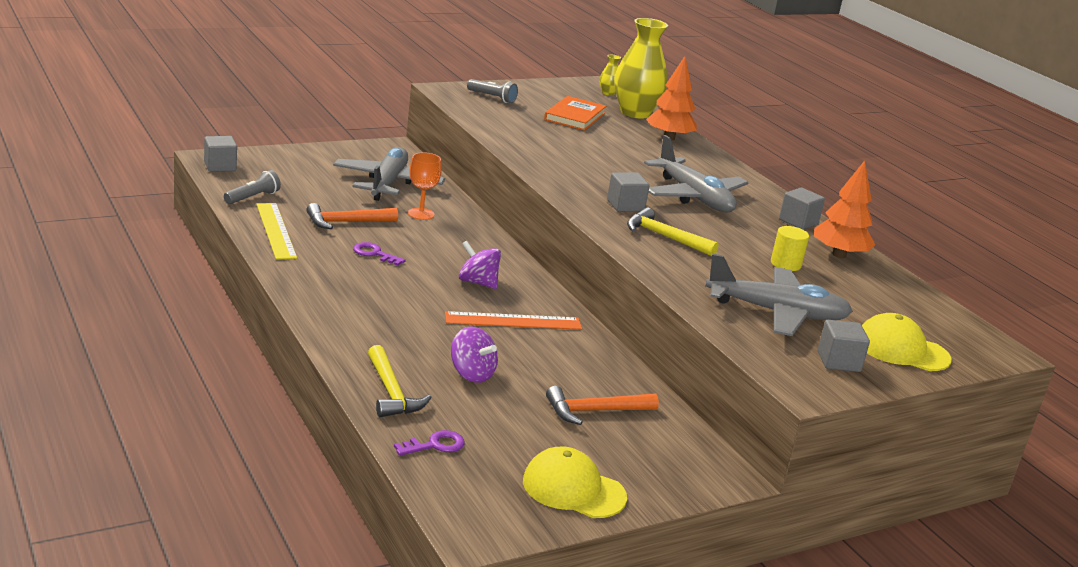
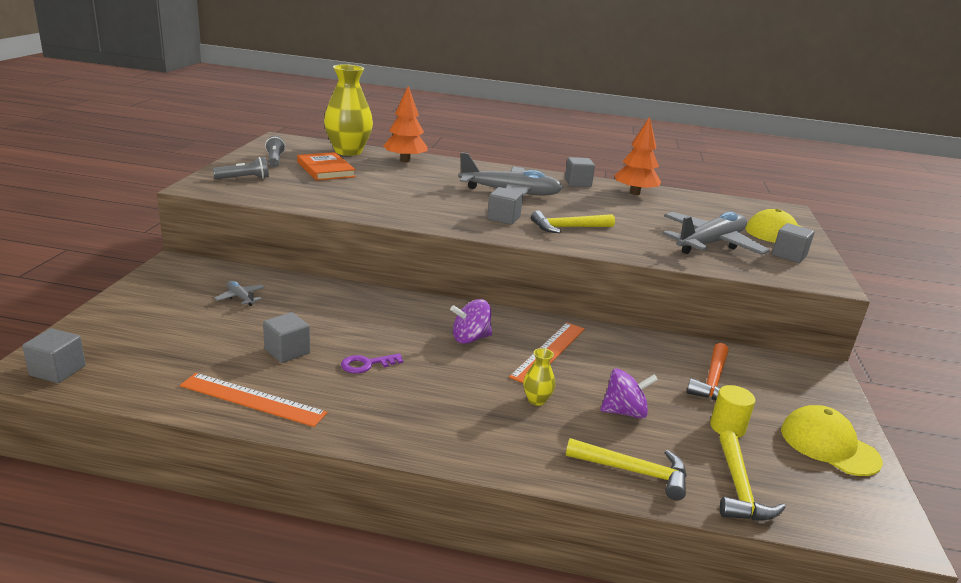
camera: 50 degrees left, 0 degrees up
(253, 197) = (161, 381): grey flashlight -> grey flashlight (275, 160)
(275, 230) = (252, 399): yellow ruler -> orange ruler
(346, 222) = (287, 351): orange hammer -> grey cube
(387, 183) = (240, 297): grey plane -> grey plane, size x0.42
(421, 214) = (319, 308): orange goblet -> none
(435, 445) = (739, 488): purple key -> yellow hammer
(573, 489) = (829, 445): yellow cap -> yellow cap turned 75 degrees clockwise
(608, 93) = (301, 144): yellow vase -> yellow vase (536, 400)
(785, 264) = (638, 212): yellow cylinder -> yellow cylinder (727, 427)

